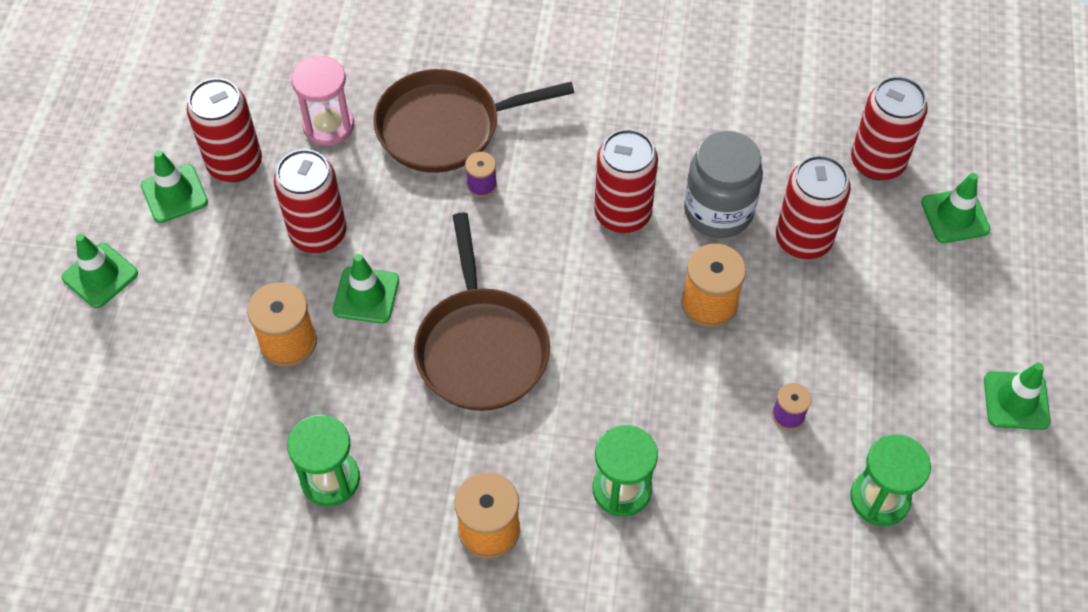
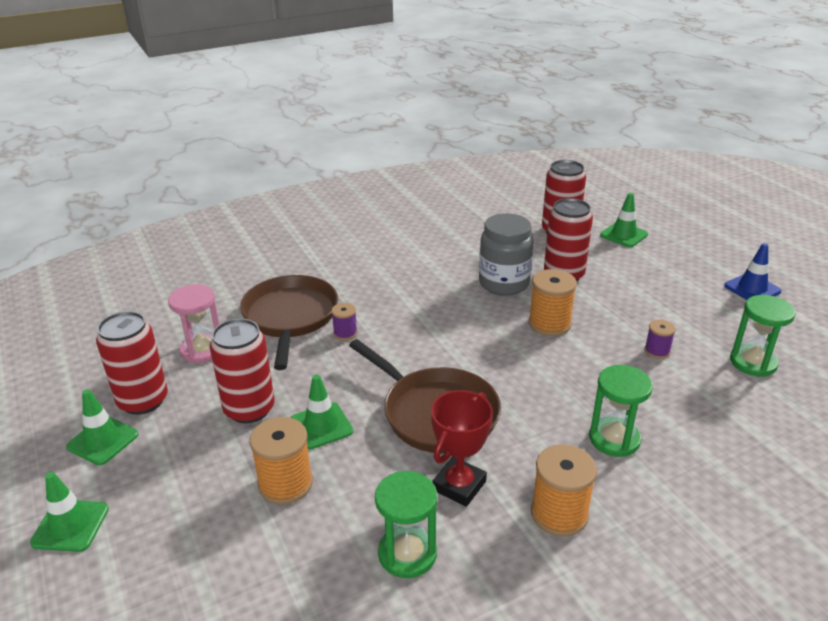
camera: 35 degrees left, 25 degrees down
(430, 442) = (459, 485): none -> red trophy
(445, 127) = (290, 317): brown pan -> brown pan turned 135 degrees clockwise
(622, 214) = (450, 308): red can -> none
(1016, 401) = (752, 289): green traffic cone -> blue traffic cone

